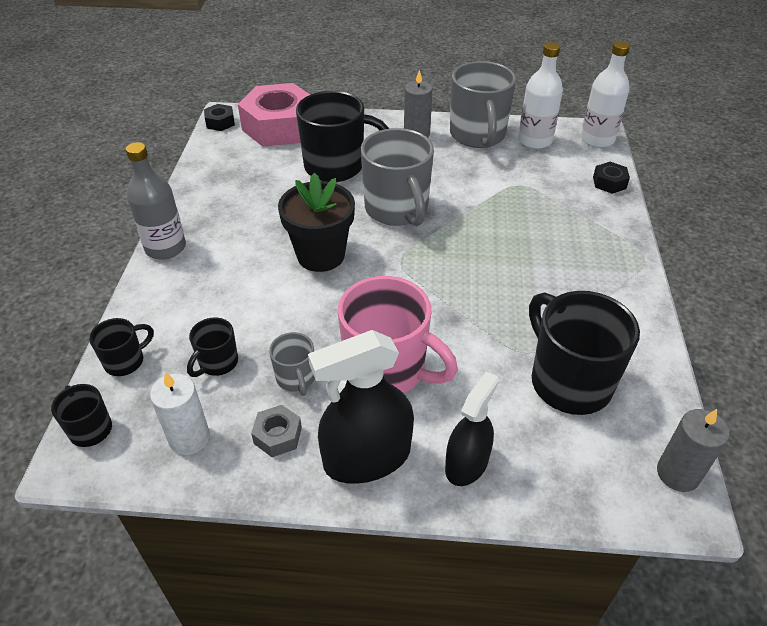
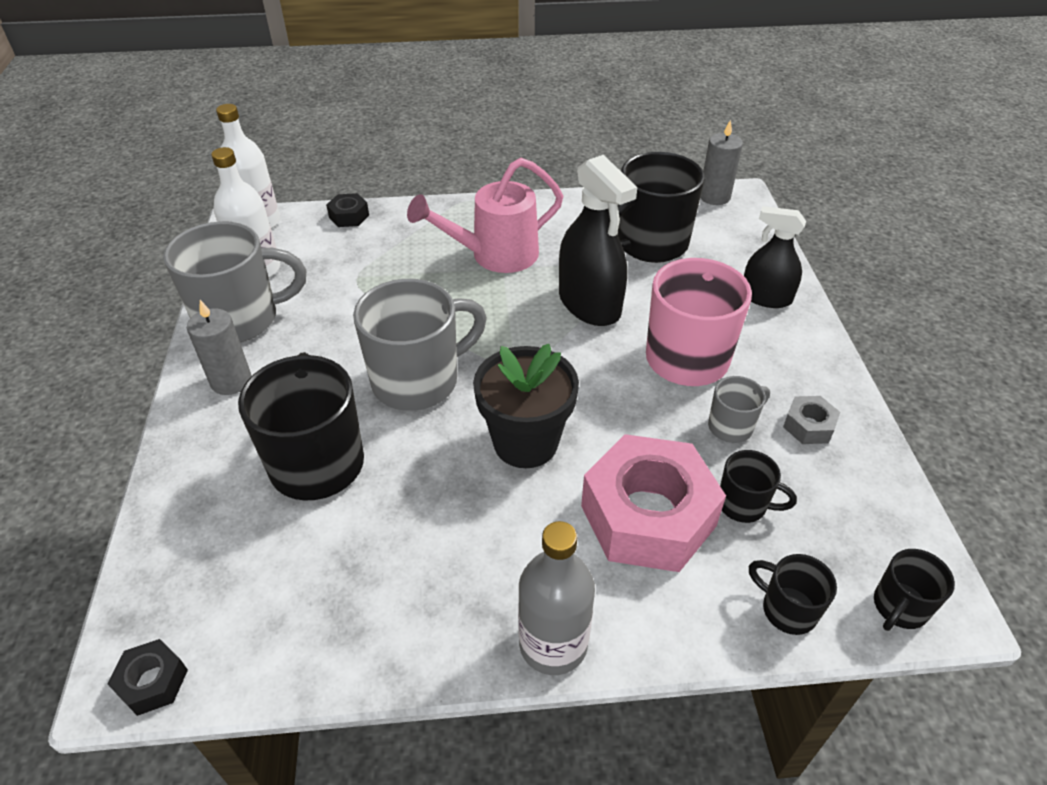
camera: 100 degrees left, 0 degrees up
(189, 438) = (853, 500): white candle -> none
(279, 126) = (184, 568): pink nut -> pink nut (648, 516)
(367, 457) = (795, 358): black spray bottle -> black spray bottle (589, 304)
(550, 263) = (495, 255): none -> pink watering can

